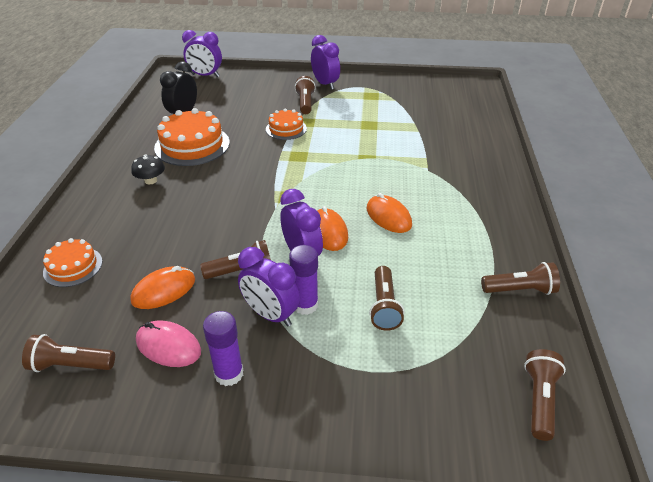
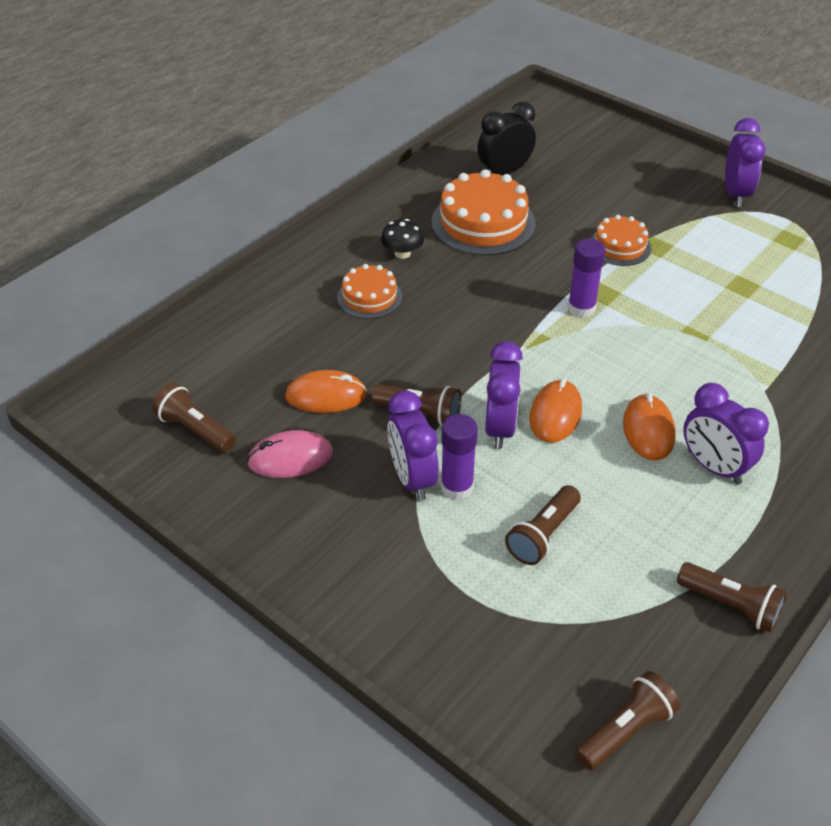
camera: 35 degrees right, 5 degrees up
(73, 266) = (258, 325): orange cake -> orange cake (369, 297)
(168, 346) = (290, 458): pink mouse -> pink mouse turned 75 degrees counterclockwise
(205, 75) = (577, 119): purple clock -> purple clock (714, 467)
(229, 374) = (326, 517): purple glue stick -> purple glue stick (581, 308)
(305, 103) = (679, 215): brown flashlight -> none

